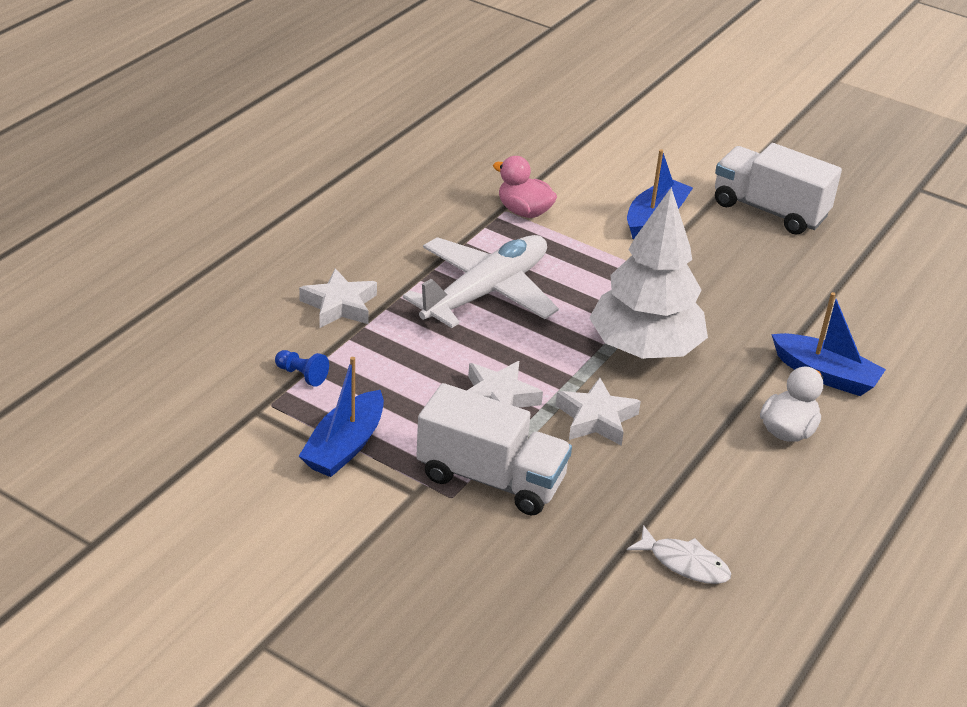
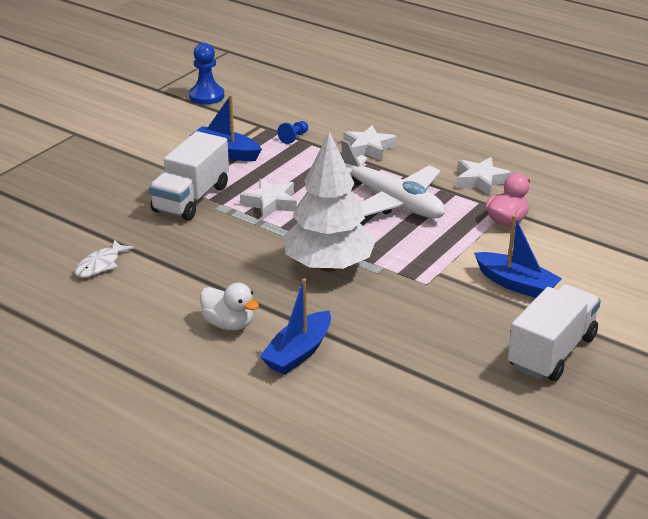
camera: 95 degrees right, 5 degrees down
(135, 476) = (206, 96): none -> blue pawn
(596, 418) = (247, 240): white star -> white star (481, 180)

